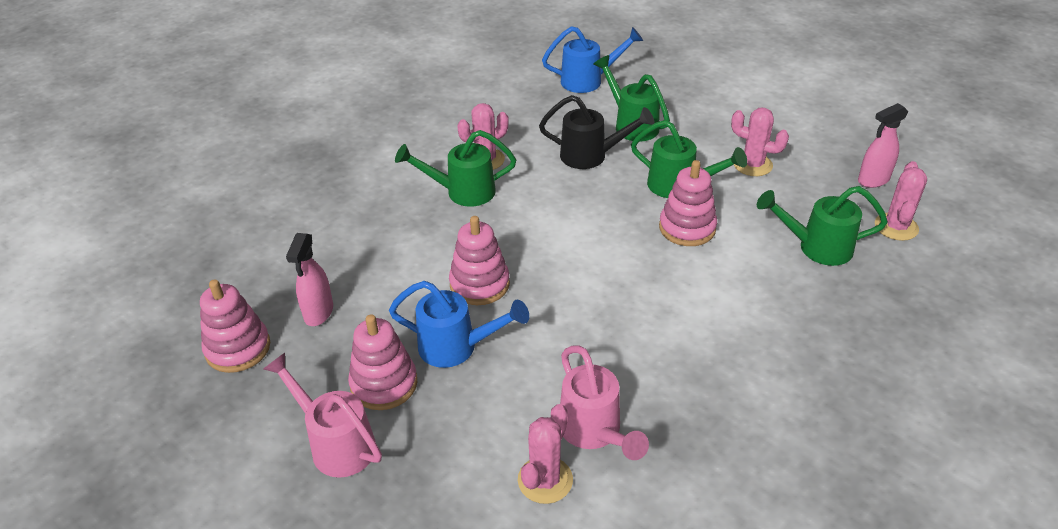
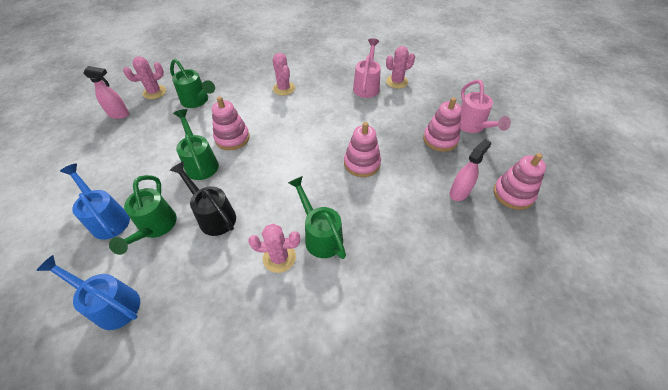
camera: 145 degrees left, 10 degrees up
(457, 347) = (396, 139): blue watering can -> blue watering can (108, 218)
(462, 192) = (320, 235): green watering can -> green watering can turned 150 degrees counterclockwise
(752, 165) = (148, 154): pink cactus -> pink cactus (284, 88)

